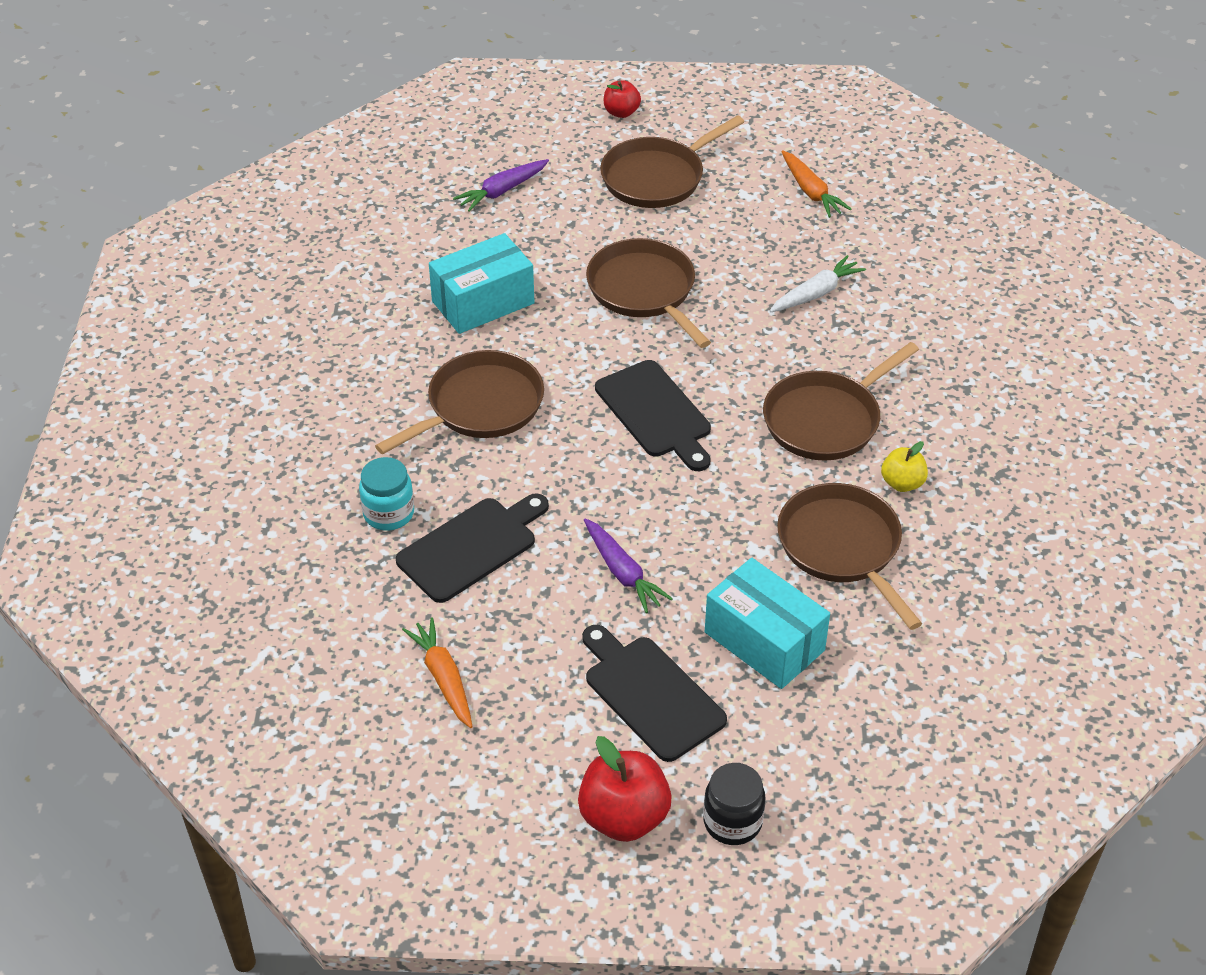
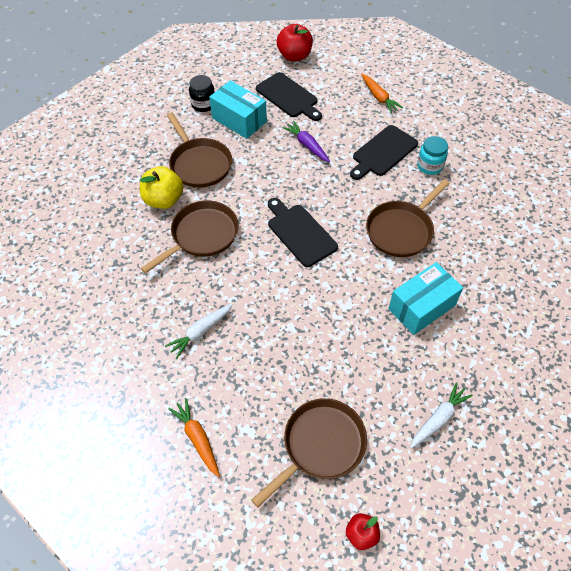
camera: 175 degrees right, 10 degrees up
(502, 191) = (438, 418): purple carrot -> white carrot
(644, 291) = (317, 325): brown pan -> none
(732, 822) = (252, 57): black jar -> black jar (203, 104)
(902, 483) = (164, 200): yellow apple -> yellow apple, size x1.72

